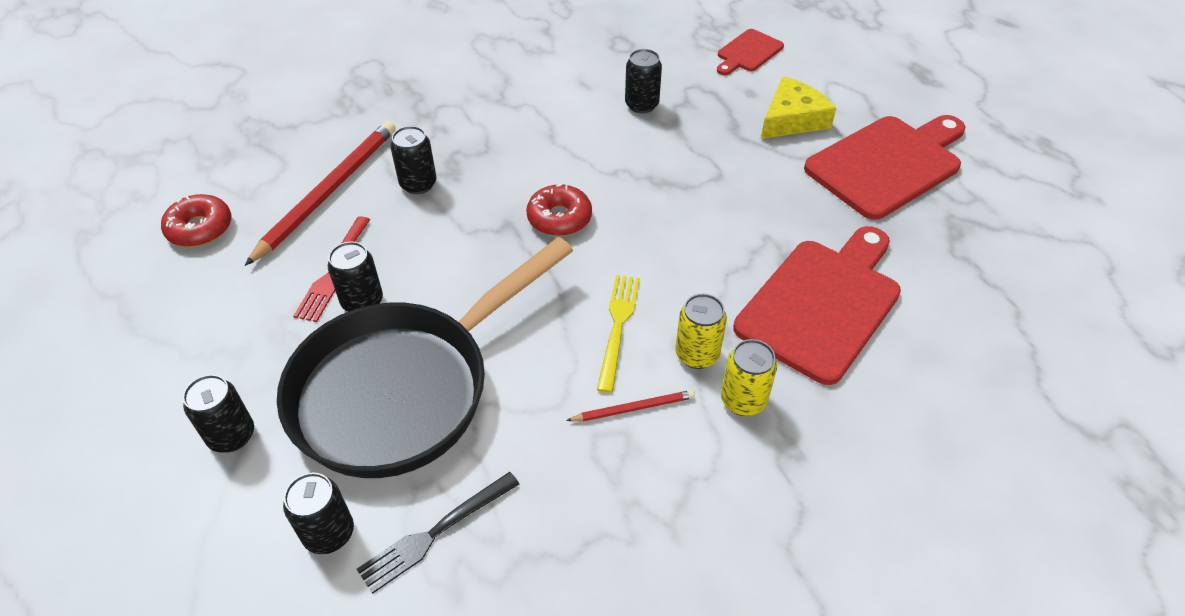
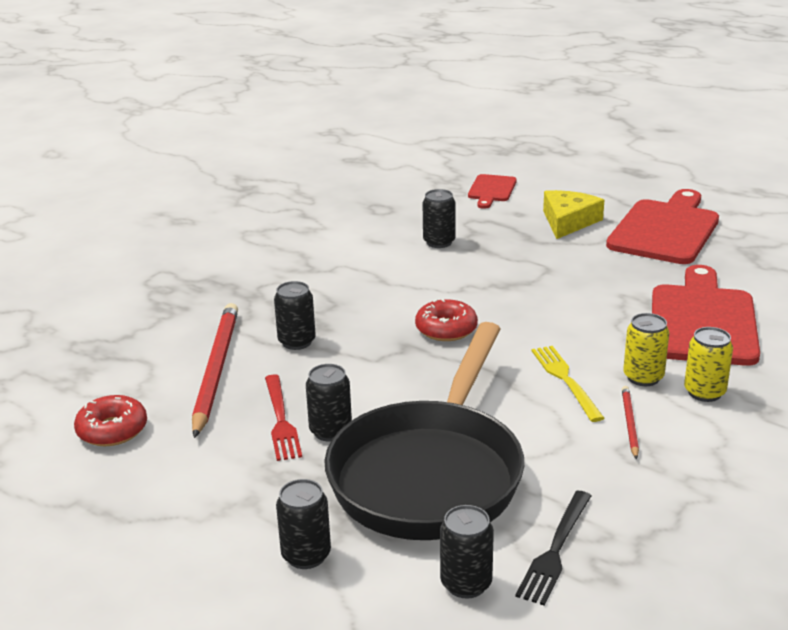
camera: 25 degrees left, 20 degrees down
(633, 408) = (629, 423): red pencil -> red pencil turned 45 degrees counterclockwise

